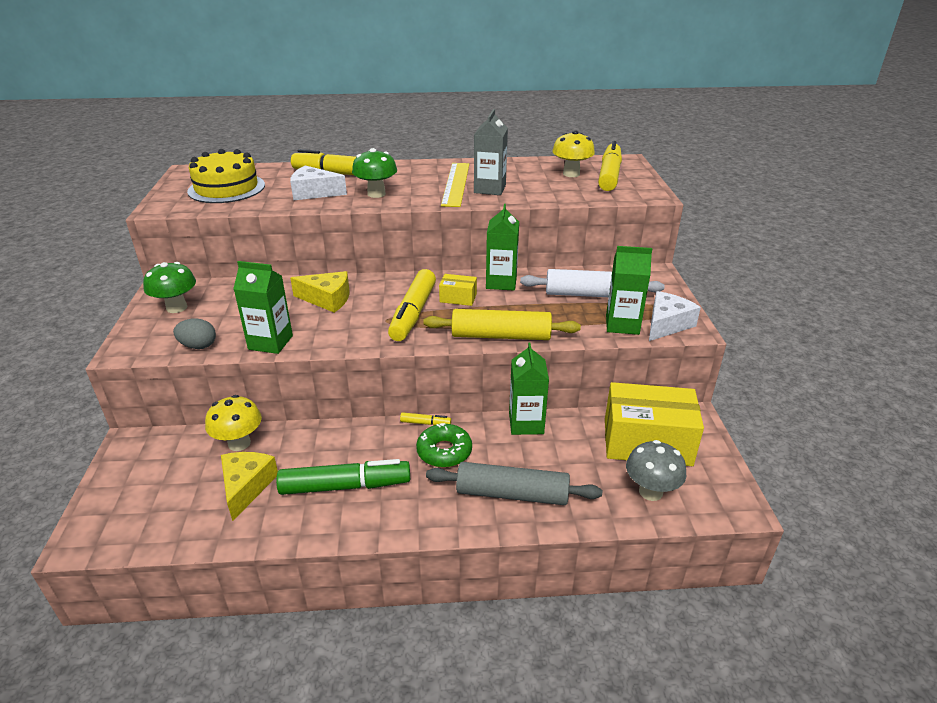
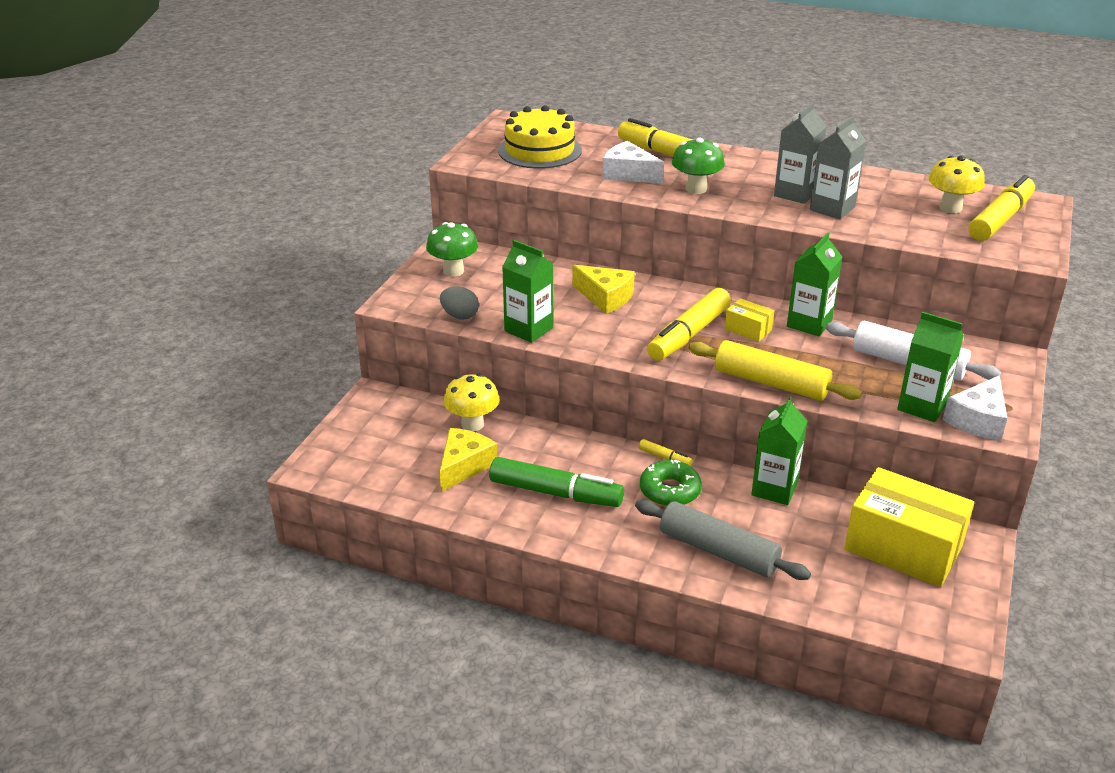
camera: 25 degrees right, 0 degrees up
(455, 184) = (795, 193): yellow ruler -> grey carton
(650, 492) = (872, 596): grey mushroom -> none
(666, 324) = (978, 420): white cheese -> white cheese turned 150 degrees clockwise

